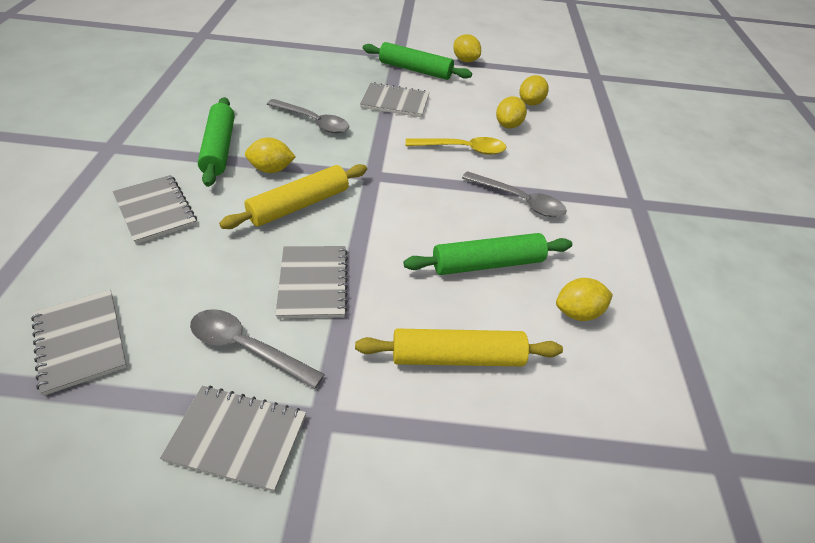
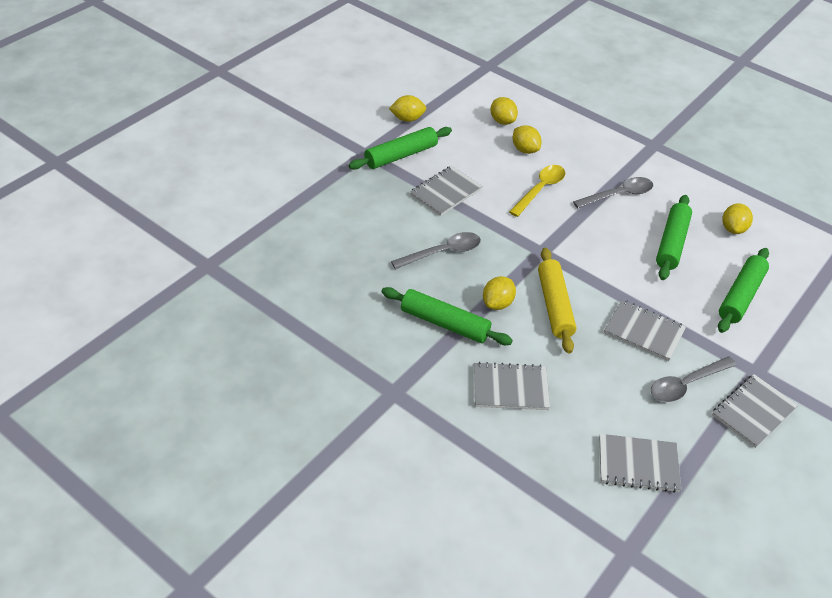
camera: 55 degrees left, 0 degrees up
(457, 357) = (740, 296): yellow rolling pin -> green rolling pin

